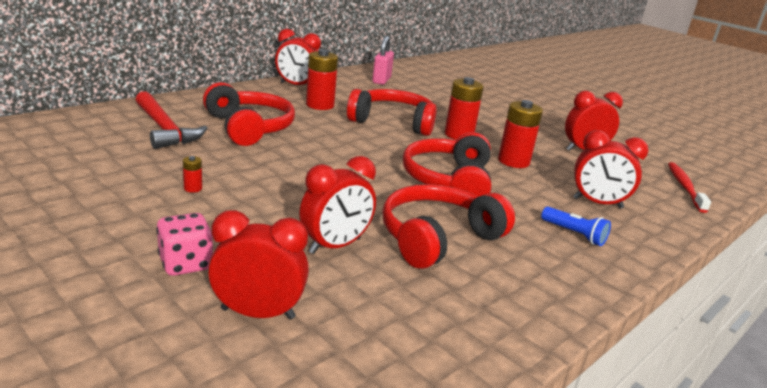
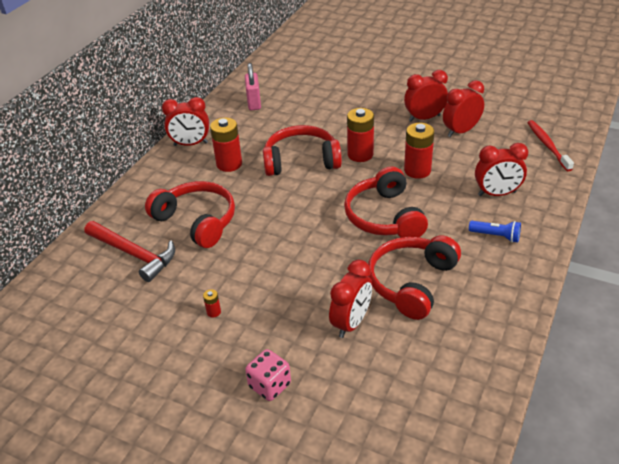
camera: 15 degrees left, 15 degrees up
(258, 313) = (346, 404): red clock -> red clock (424, 118)

